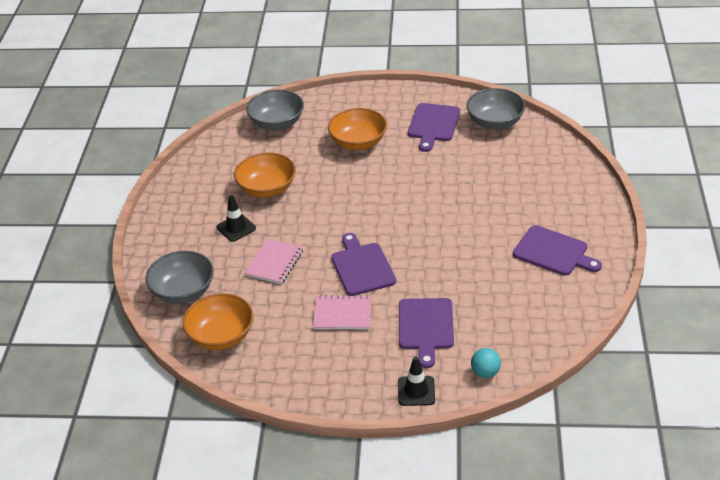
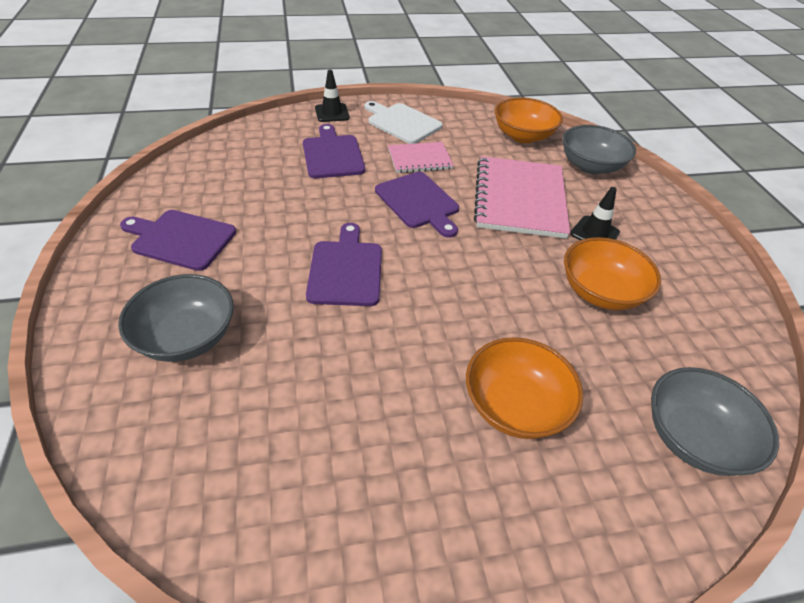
camera: 160 degrees right, 5 degrees up
(274, 263) = (519, 199): pink notebook -> pink notebook, size x1.81
(341, 368) = (402, 122): none -> white cutting board
(433, 125) = (385, 480): purple cutting board -> purple cutting board (345, 269)
(485, 372) = (271, 127): turquoise ball -> none
(495, 122) = (249, 510): grey bowl -> grey bowl (187, 337)

